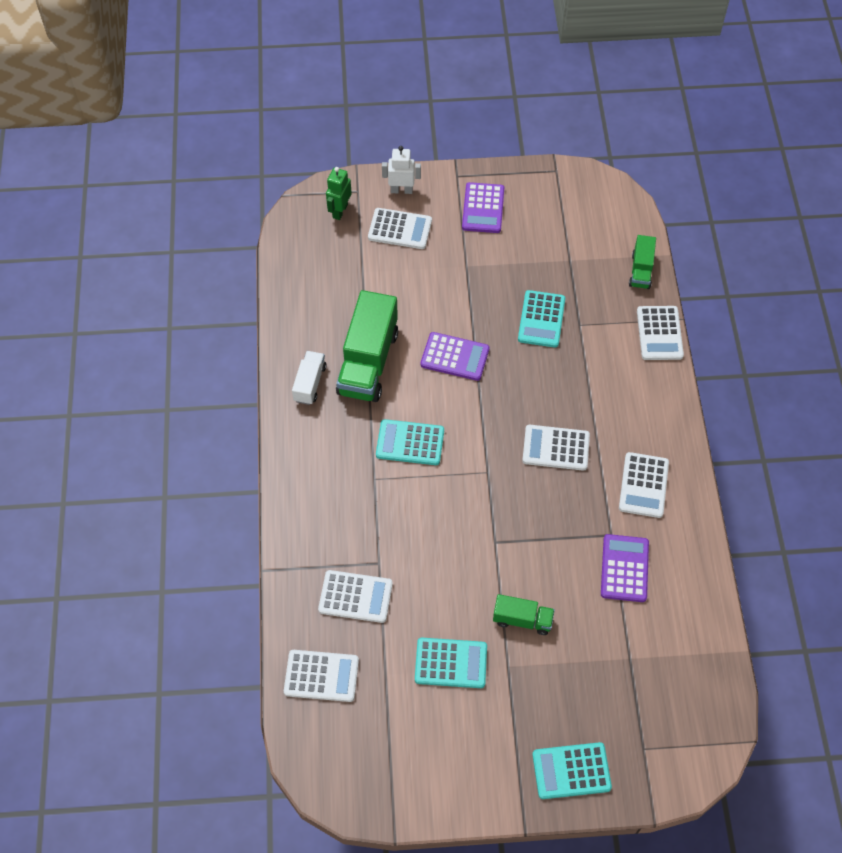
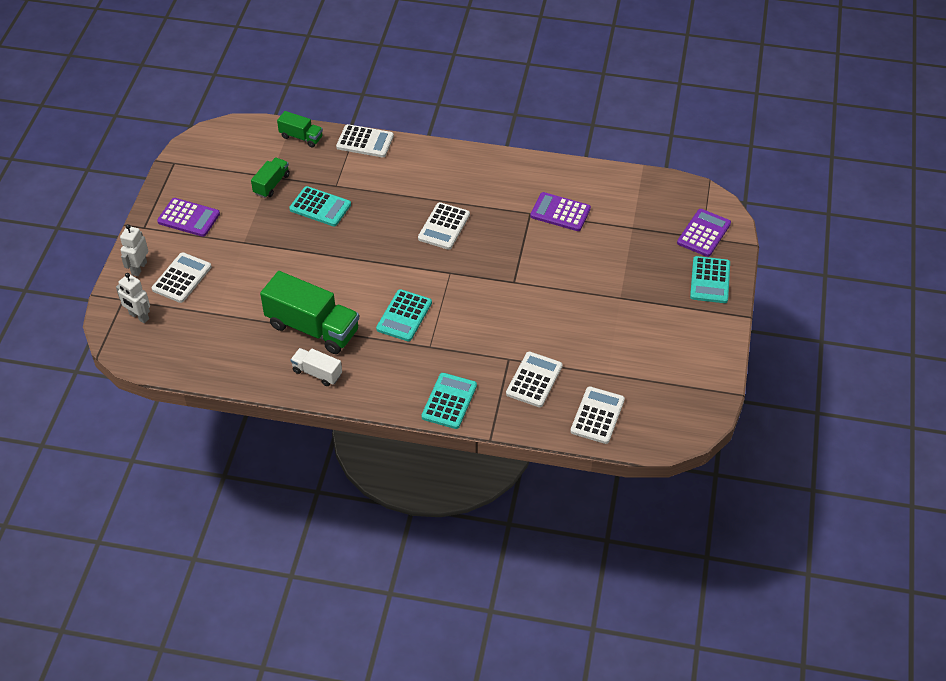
camera: 75 degrees left, 10 degrees down
(340, 211) = (138, 316): green robot -> white robot
(451, 663) = (608, 331): turquoise calculator -> turquoise calculator (449, 401)
(455, 357) = (332, 269): purple calculator -> purple calculator (703, 233)
(522, 619) = (584, 280): green truck -> green truck (271, 184)
(643, 485) = (495, 184): white calculator -> none

